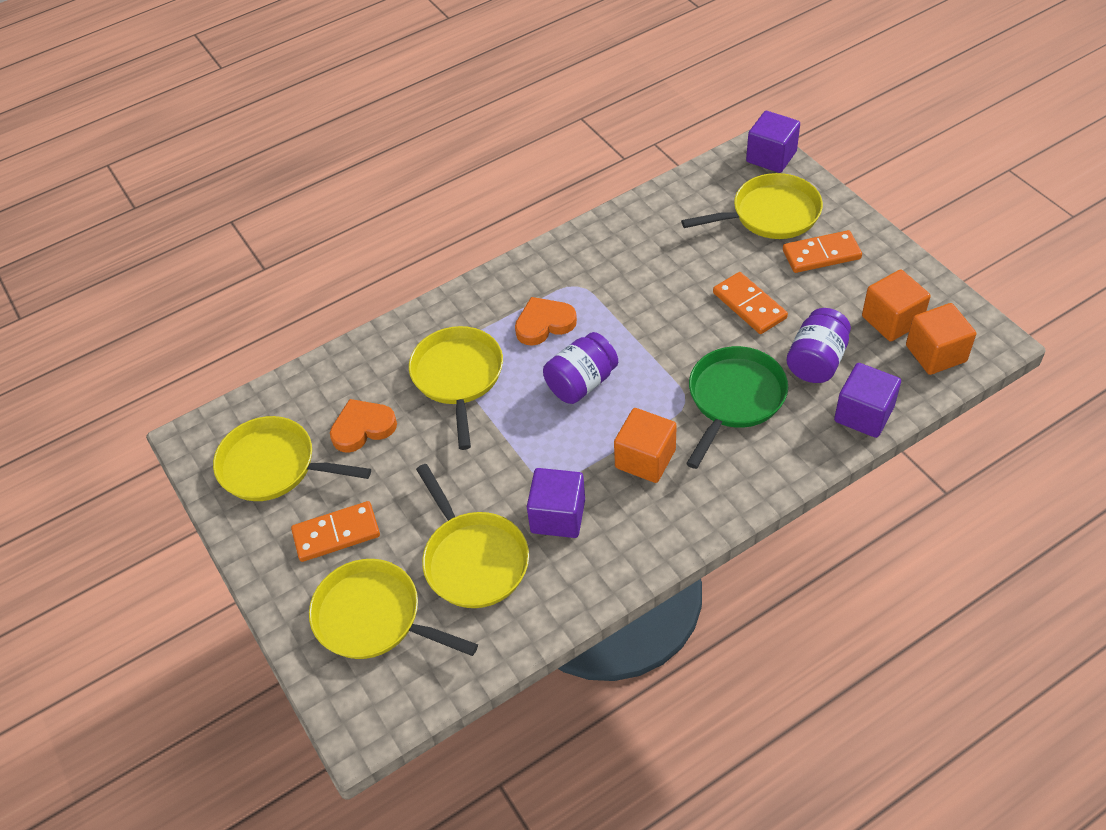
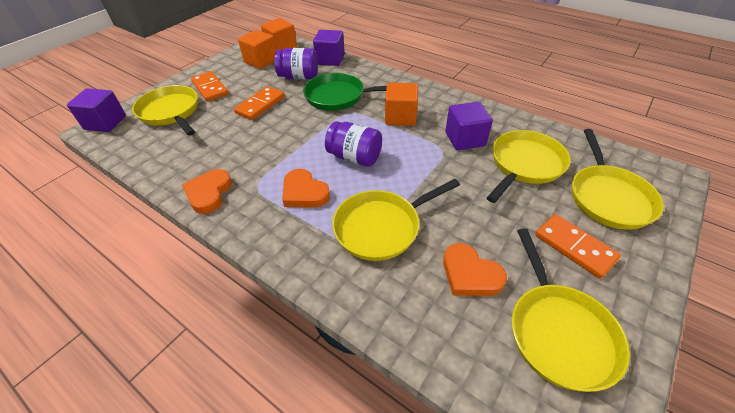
camera: 115 degrees left, 5 degrees down
(585, 246) = (209, 193): none -> orange heart

